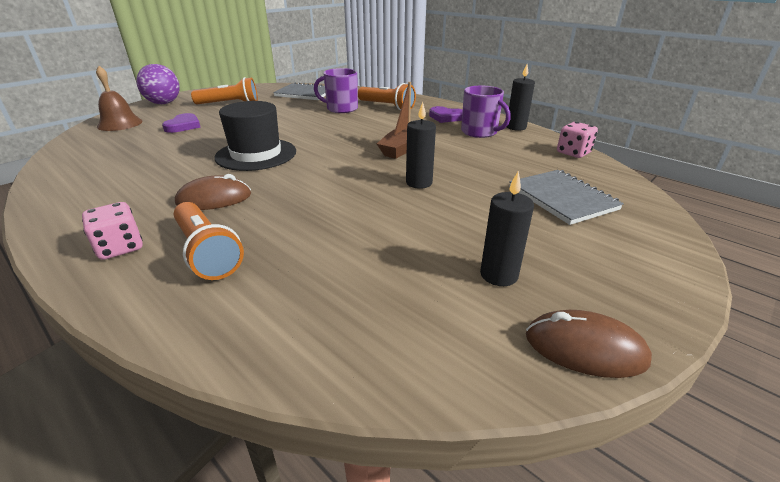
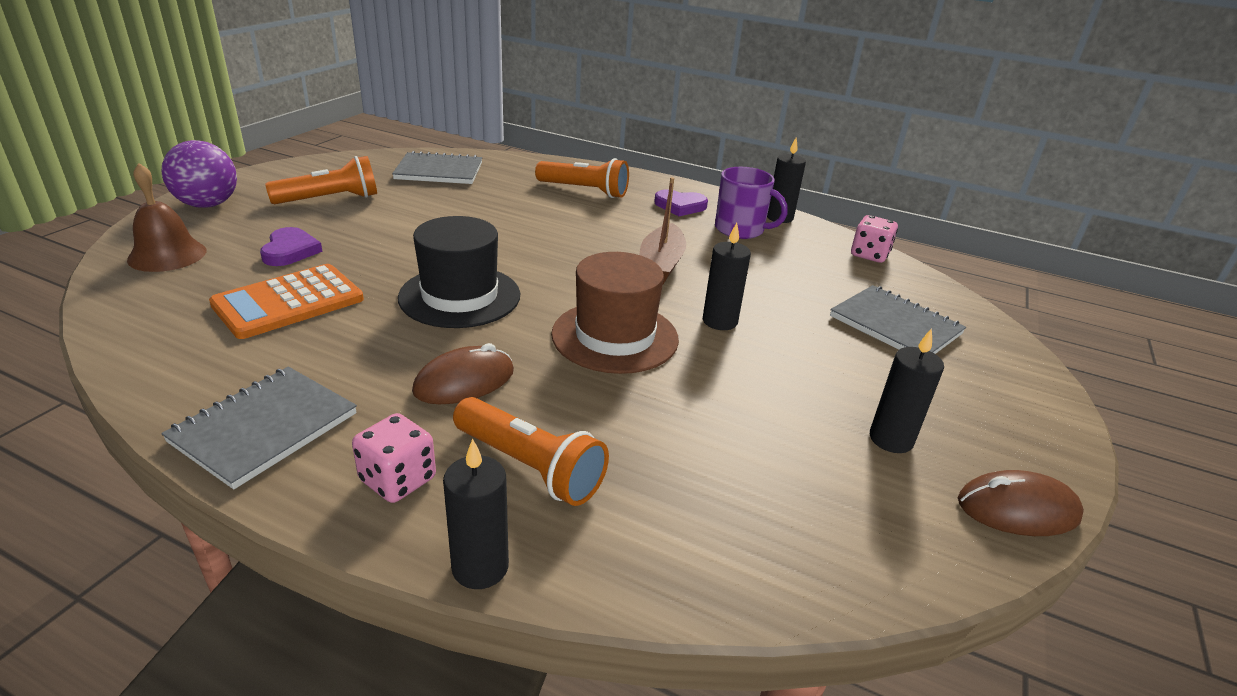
camera: 20 degrees left, 0 degrees up
(78, 209) = (264, 428): none -> grey notebook
(116, 308) = (480, 567): none -> black candle
(157, 149) = (288, 302): none -> orange calculator
(335, 184) = (615, 336): none -> brown hat
(341, 109) = (520, 199): purple mug -> none

